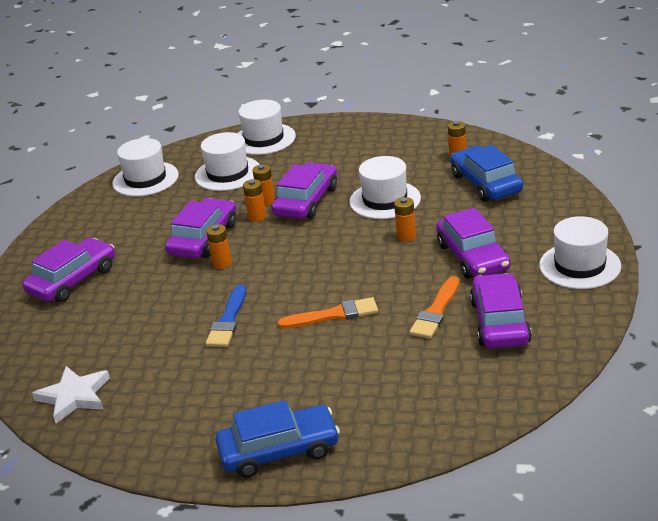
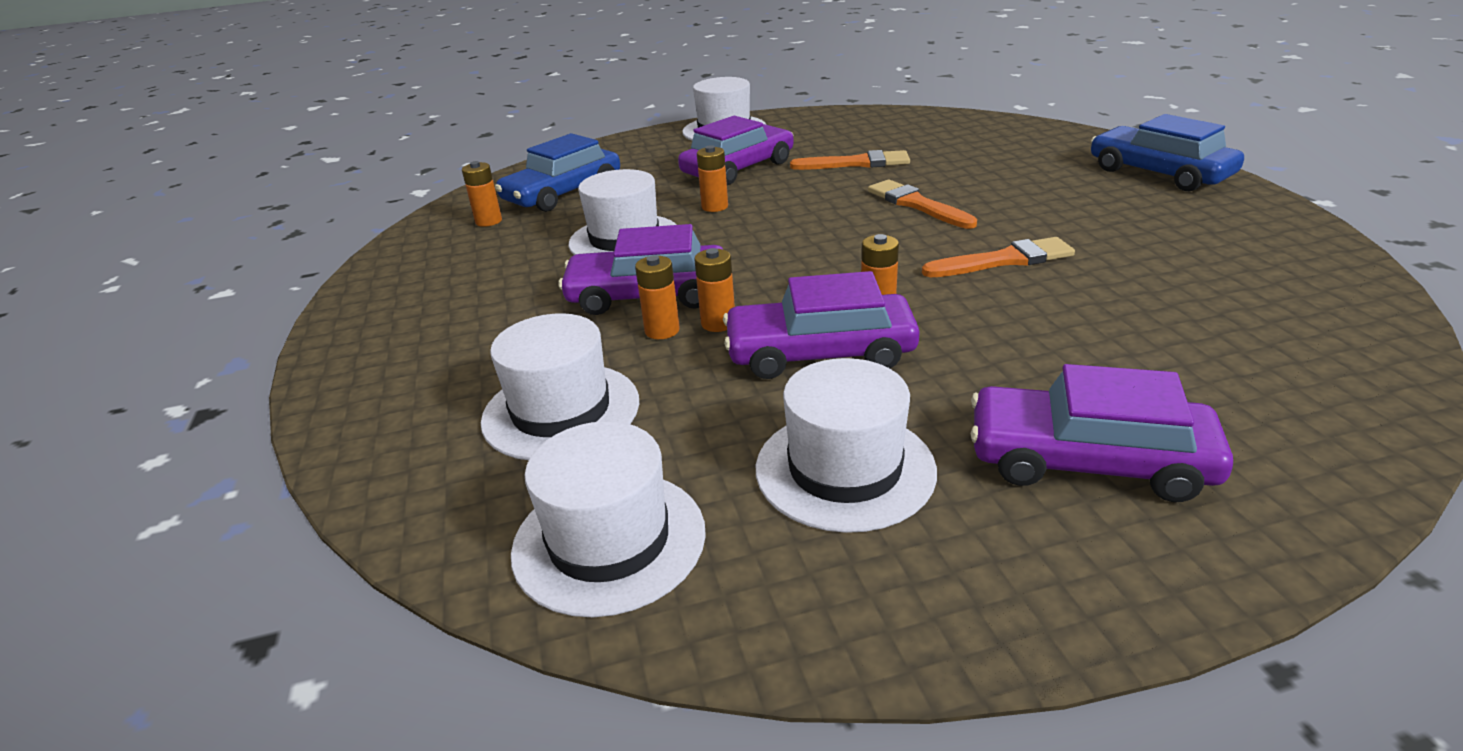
camera: 115 degrees left, 0 degrees up
(74, 396) = (1315, 314): white star -> none
(228, 320) = (1004, 260): blue brush -> orange brush
(264, 139) = (392, 415): white hat -> white hat (845, 469)
(500, 322) = (846, 139): purple car -> none

